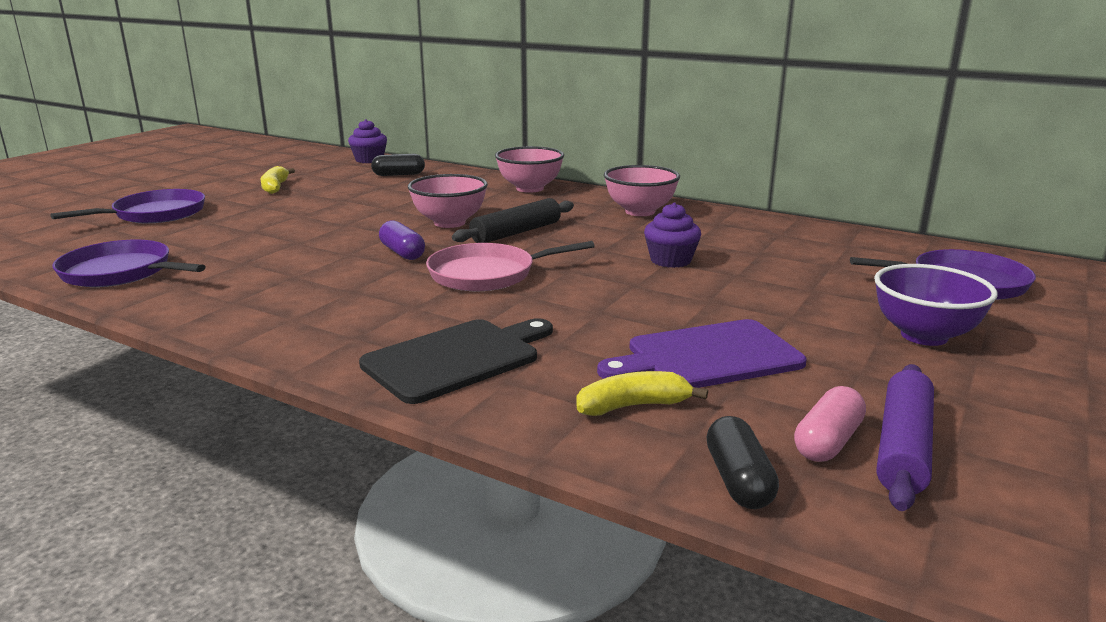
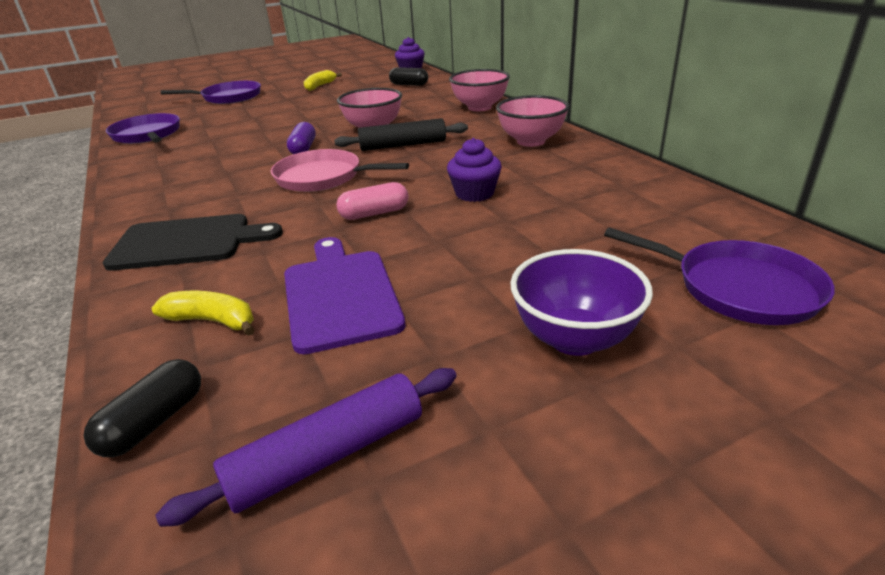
camera: 35 degrees right, 10 degrees up
(707, 357) = (340, 295): purple cutting board -> purple cutting board turned 60 degrees clockwise
(827, 442) = (279, 417): pink capsule -> pink capsule (374, 213)

